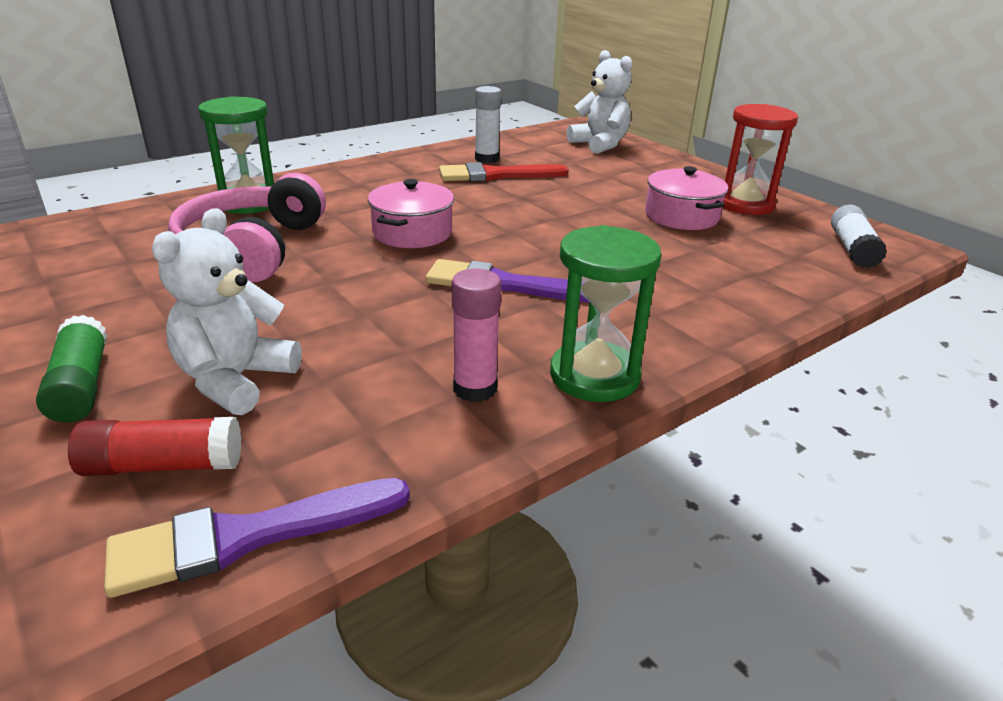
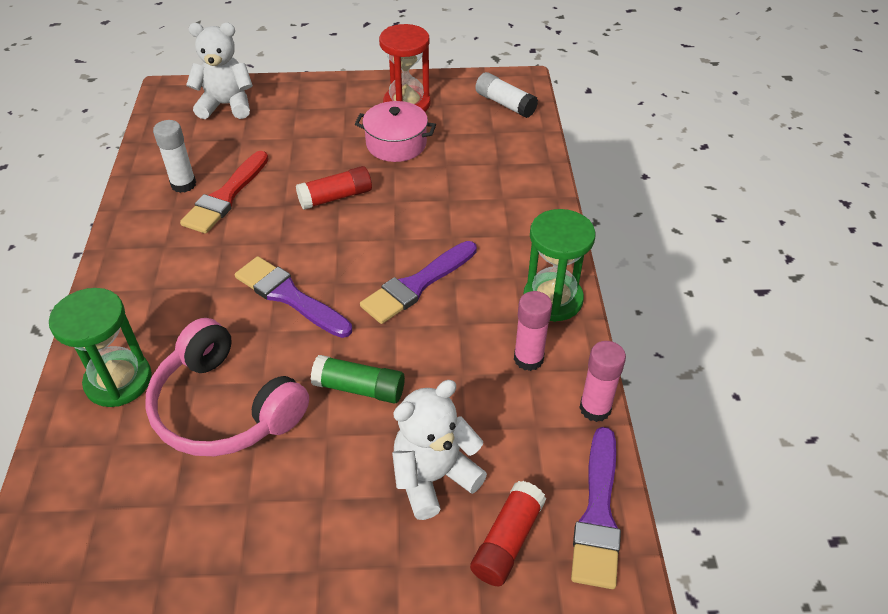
camera: 55 degrees left, 15 degrees up
(81, 385) = (375, 572): green glue stick -> green glue stick (359, 388)
(235, 380) = (433, 477): white teddy bear -> white teddy bear turned 90 degrees clockwise
(412, 233) = (289, 296): pink pot -> purple brush
(442, 471) = (595, 408): none -> pink glue stick
(564, 213) = (335, 197): none -> red glue stick

